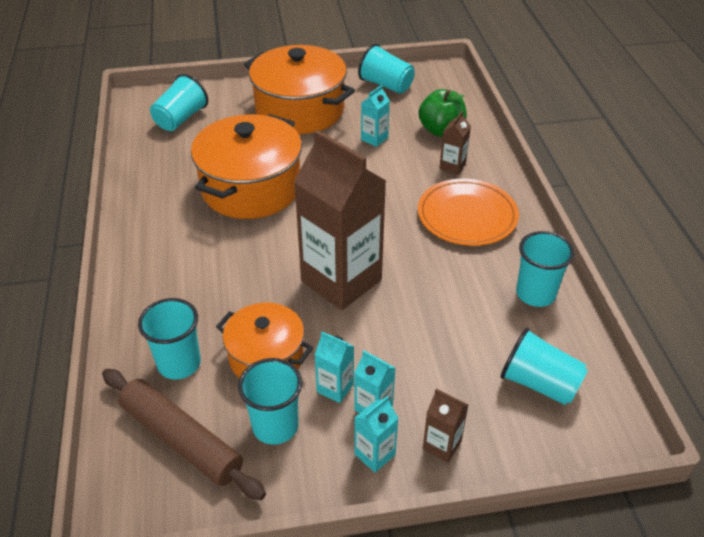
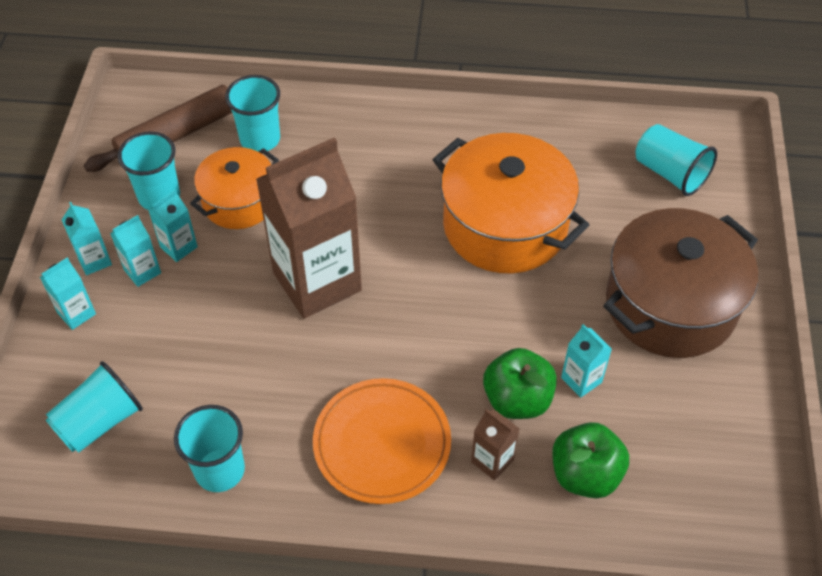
camera: 105 degrees right, 10 degrees up
(300, 110) = (670, 304): orange pot -> brown pot
(386, 85) = (727, 433): turquoise cup -> none
(402, 162) = (517, 399): none -> green apple
(442, 445) = (76, 313): brown carton -> turquoise carton

